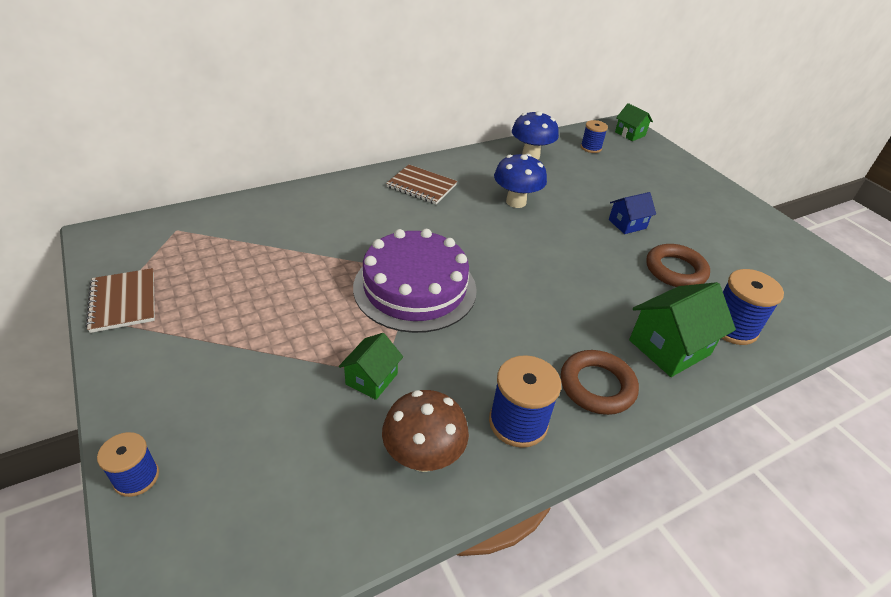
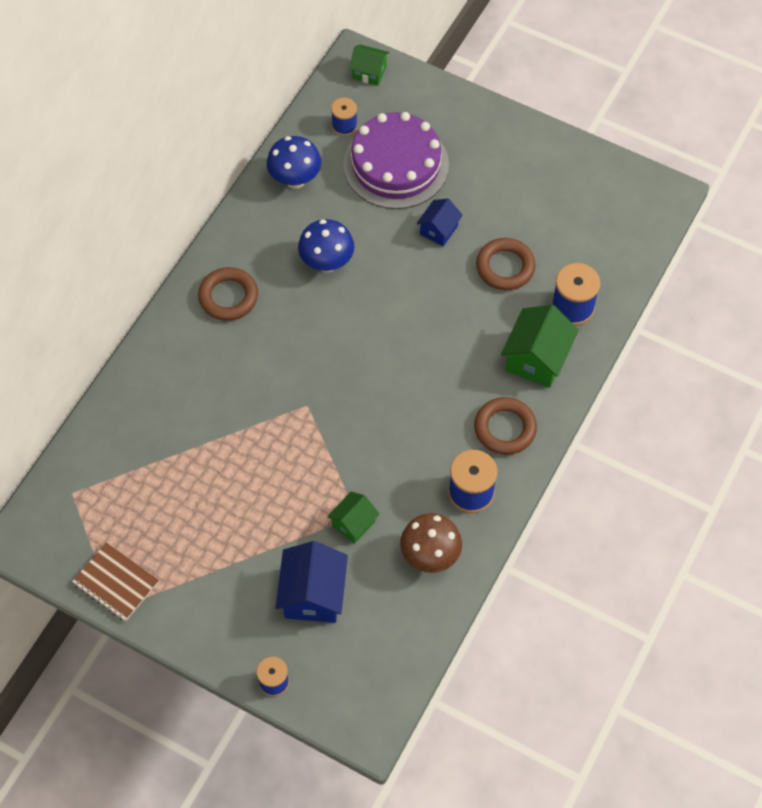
camera: 30 degrees left, 20 degrees up
(269, 417) = (313, 594): none -> blue house
(371, 379) = (353, 523): green house -> green house turned 45 degrees clockwise
(415, 288) = (318, 423): purple cake -> purple cake (396, 165)
(421, 186) = (228, 297): brown notebook -> brown ring

